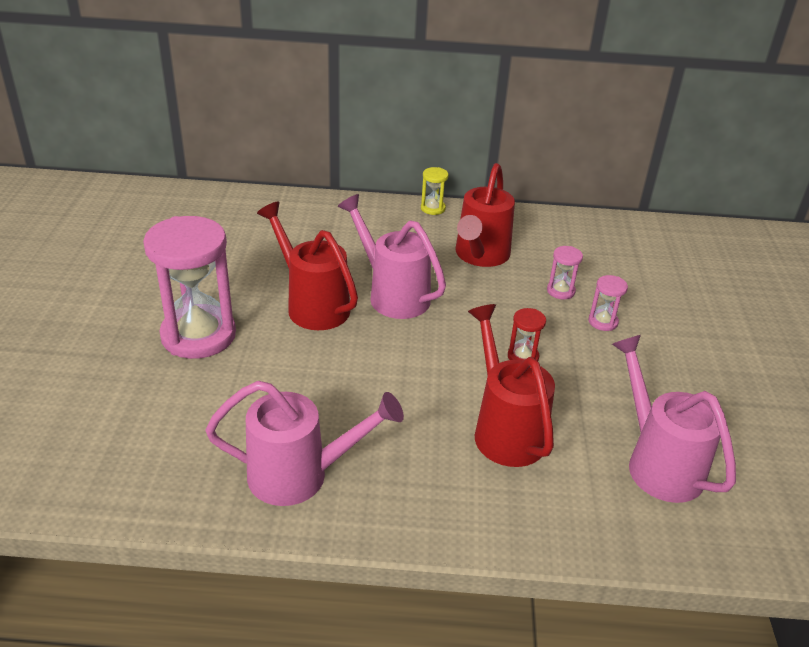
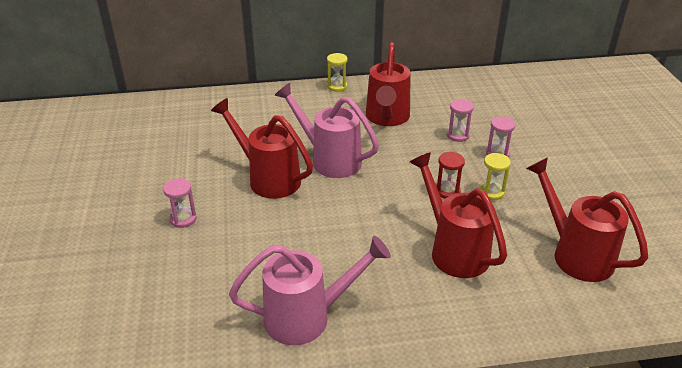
camera: 10 degrees left, 0 degrees up
(198, 335) = (183, 219): pink hourglass -> pink hourglass, size x0.43
(578, 368) = (491, 192): none -> yellow hourglass
(658, 463) = (576, 254): pink watering can -> red watering can

